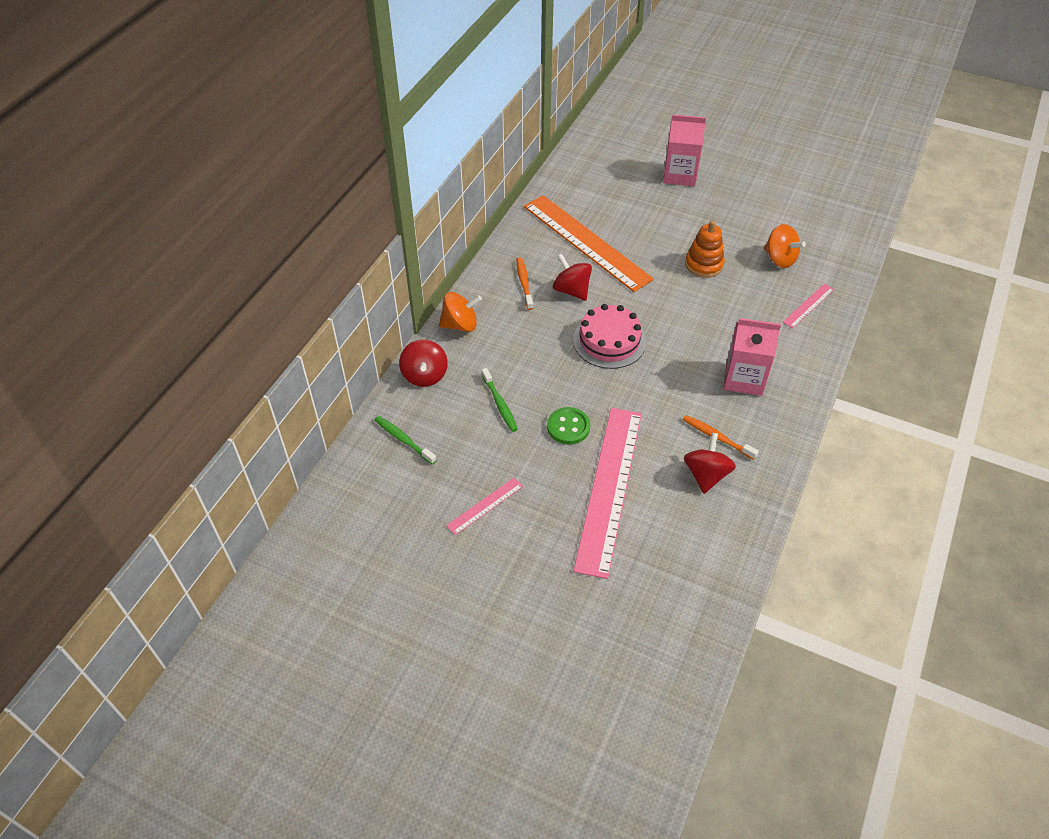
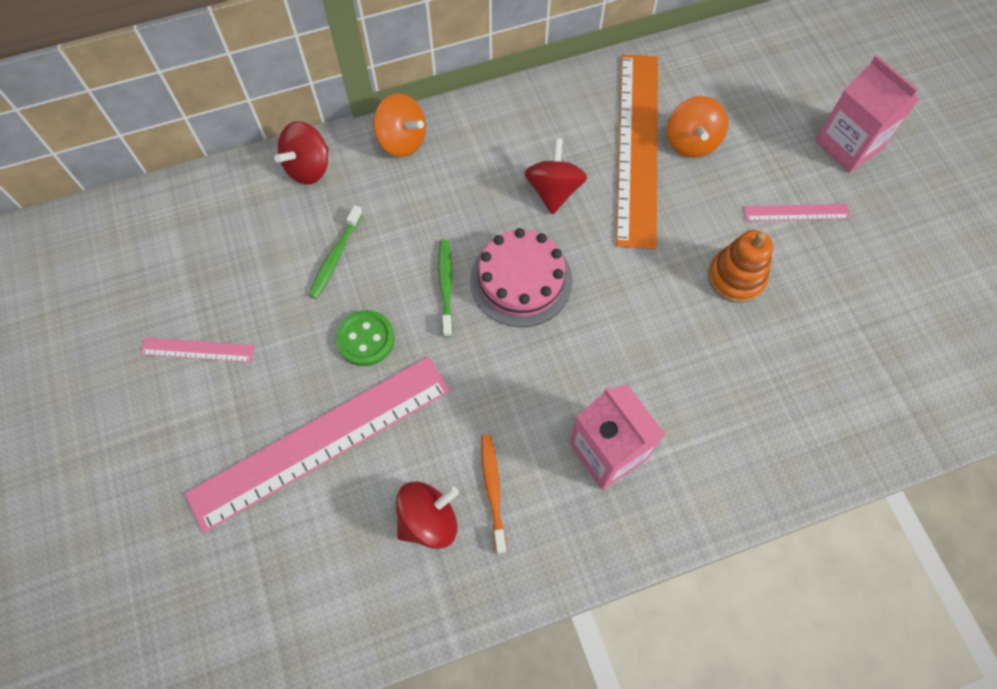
camera: 45 degrees right, 15 degrees up
(403, 440) = (214, 218): green toothbrush -> green toothbrush (446, 286)
(524, 283) = (516, 144): orange toothbrush -> none
(780, 259) = (839, 345): orange spinning top -> orange spinning top (691, 142)
(808, 306) = (799, 432): pink ruler -> pink ruler (796, 213)

